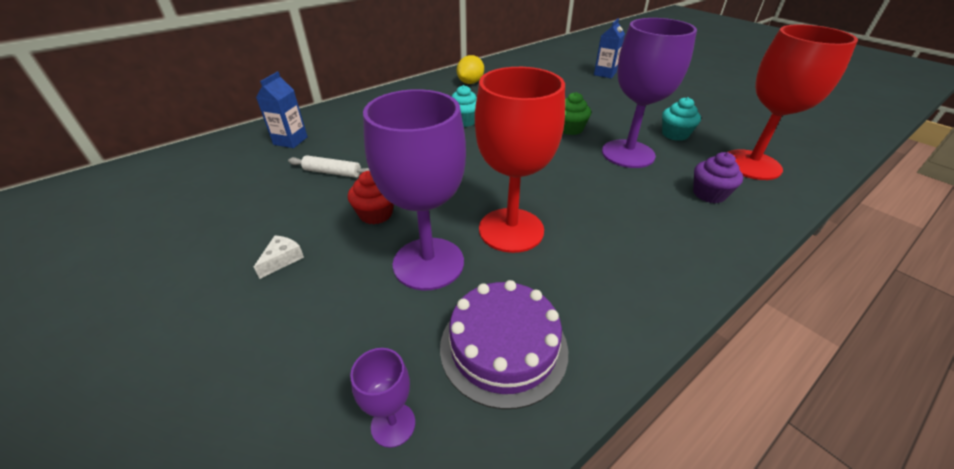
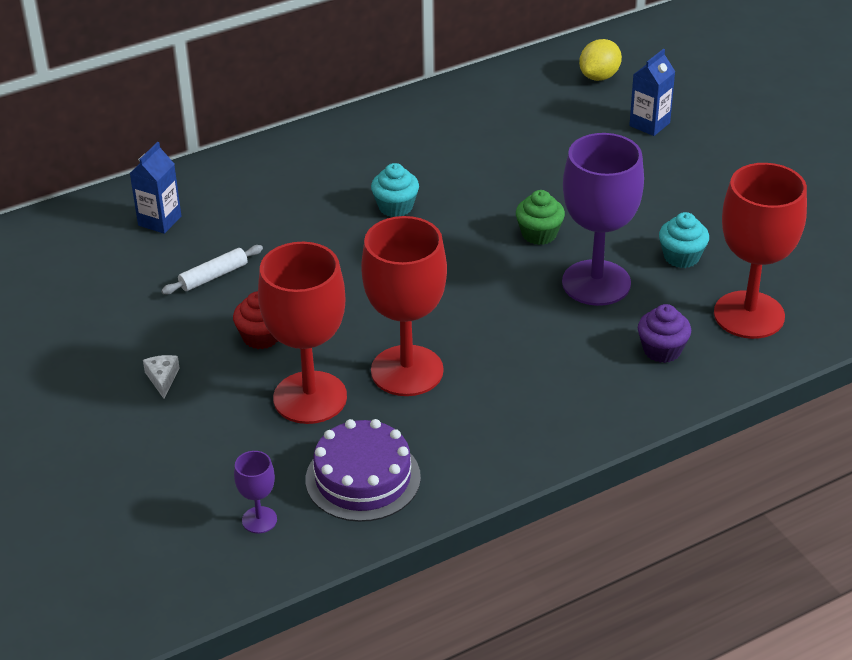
camera: 10 degrees right, 0 degrees up
(282, 259) = (162, 378): white cheese -> white cheese turned 45 degrees counterclockwise
(332, 172) = (213, 276): white rolling pin -> white rolling pin turned 60 degrees counterclockwise
(428, 263) = (310, 398): purple goblet -> red goblet
(470, 82) = (425, 127): yellow lemon -> yellow lemon (599, 76)

